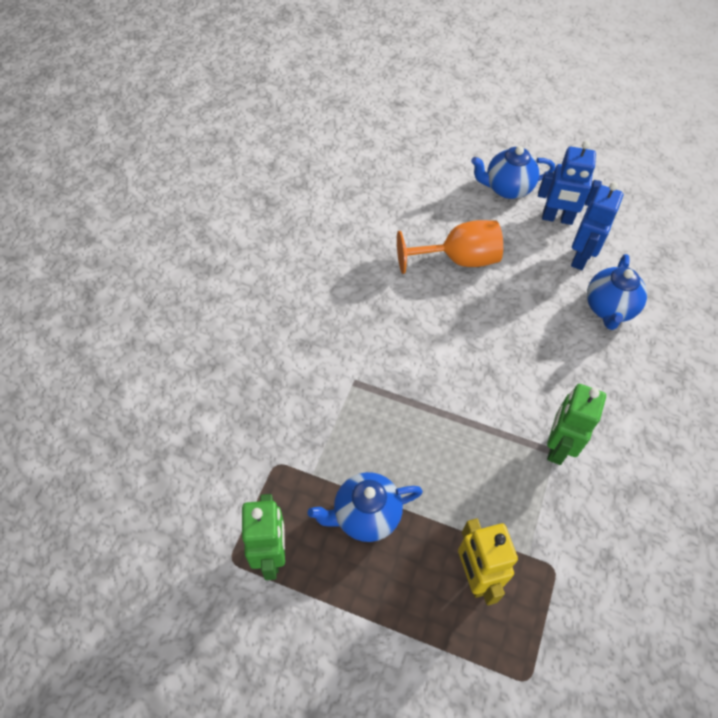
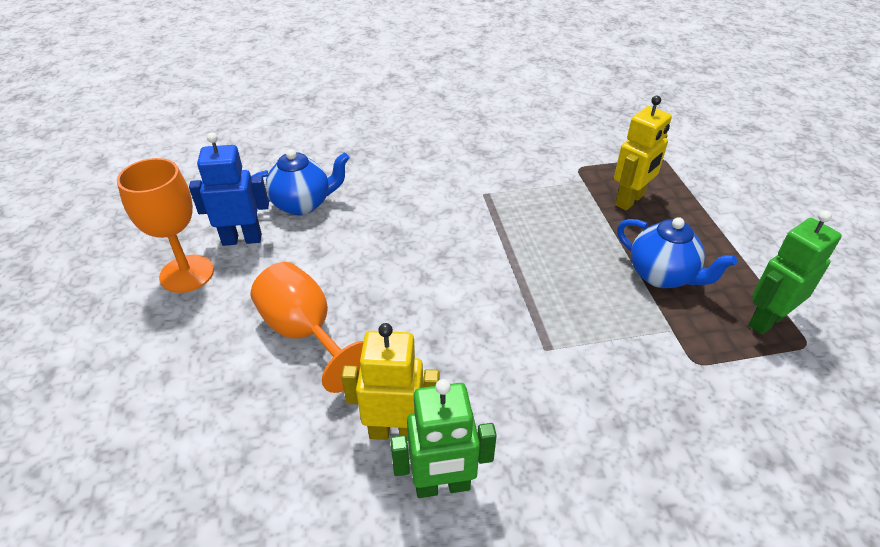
camera: 120 degrees left, 15 degrees down
(353, 270) = (395, 431): none -> yellow robot
(507, 188) = (148, 334): blue teapot -> none
(557, 218) = (187, 273): blue robot -> orange goblet
(557, 447) = (480, 193): green robot -> green robot (442, 486)

